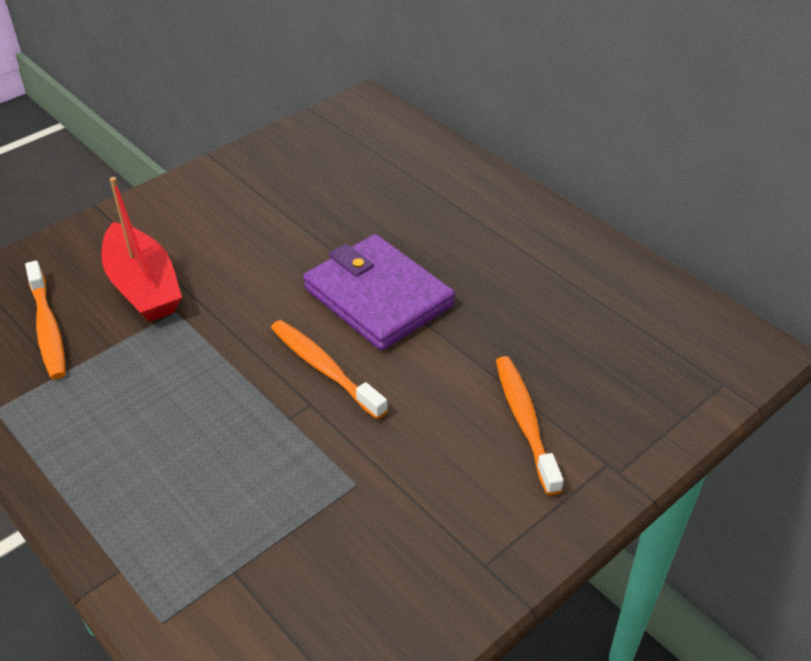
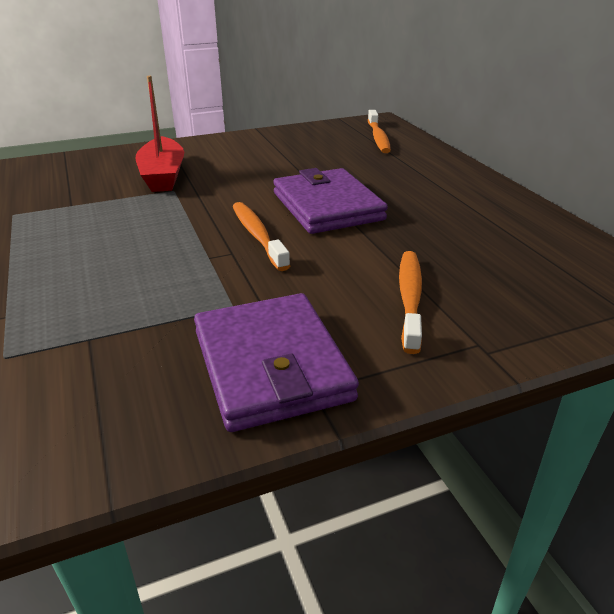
camera: 20 degrees right, 10 degrees down
(47, 328) = (84, 184): orange toothbrush -> orange toothbrush (378, 138)
(433, 548) = (271, 365): none -> purple wallet

